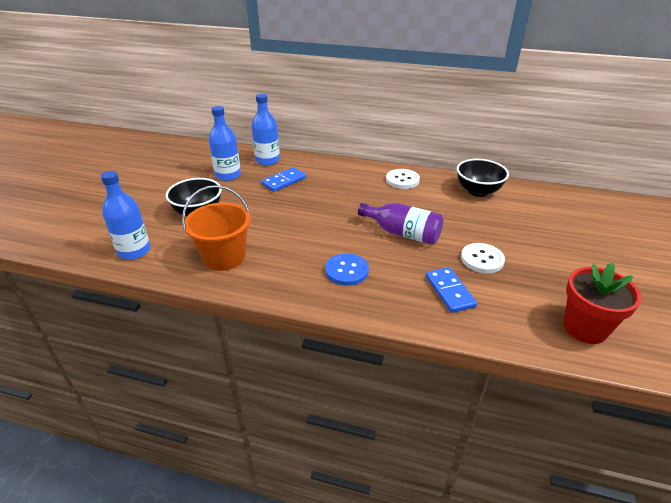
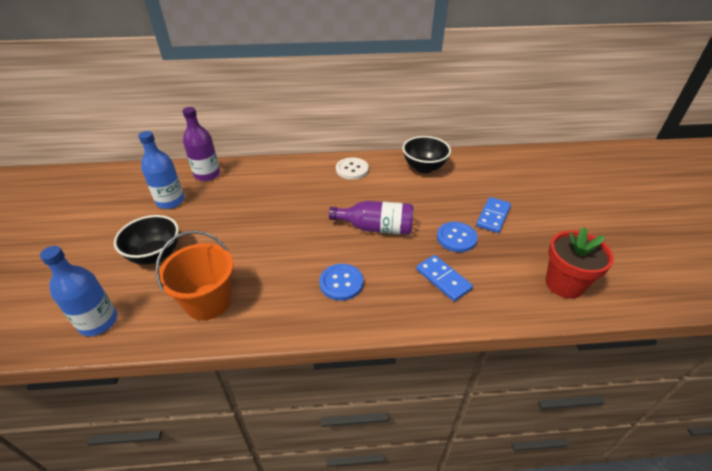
camera: 20 degrees left, 5 degrees up
(267, 160) = (207, 174): blue bottle -> purple bottle
(284, 181) = (235, 195): blue domino -> blue domino (493, 216)
(482, 259) = (456, 238): white button -> blue button

